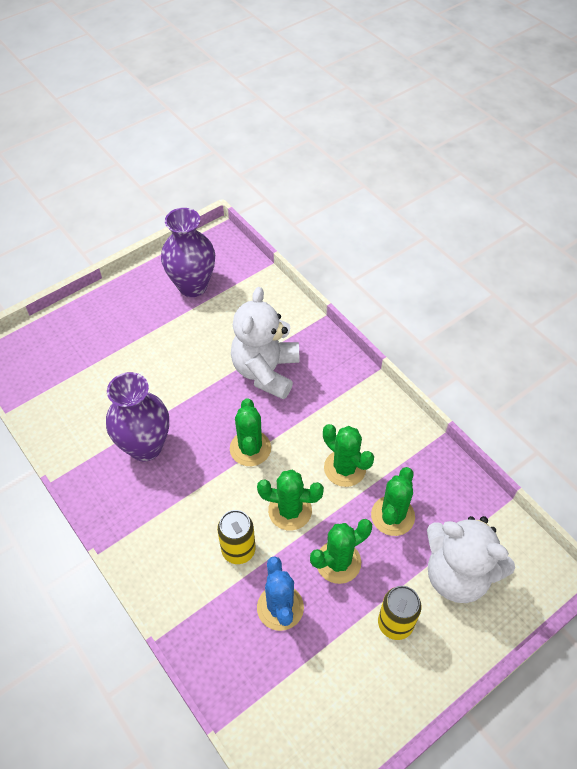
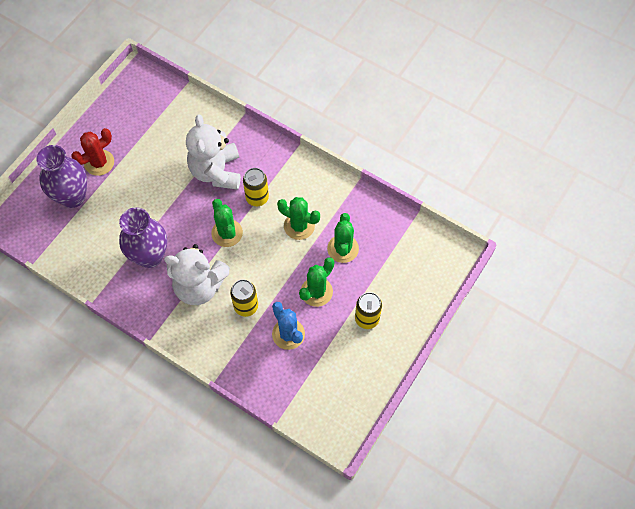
camera: 20 degrees left, 10 degrees up
(134, 321) = (99, 163): none -> red cactus
(192, 286) = (132, 119): purple vase -> purple vase (73, 197)
(290, 510) = (271, 268): green cactus -> none
(304, 417) = (257, 198): none -> yellow can
(457, 574) = (397, 273): white teddy bear -> white teddy bear (199, 286)

